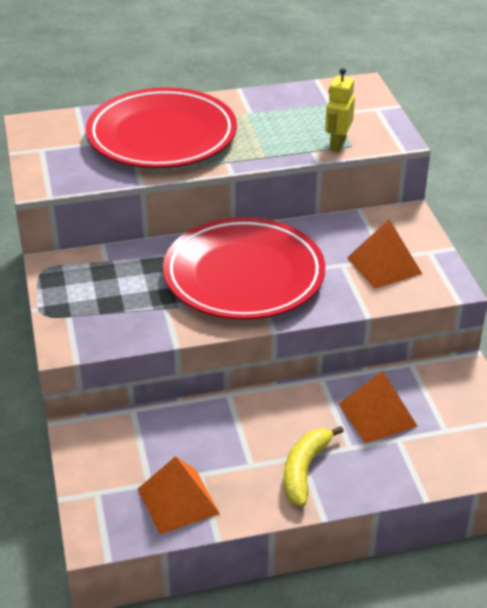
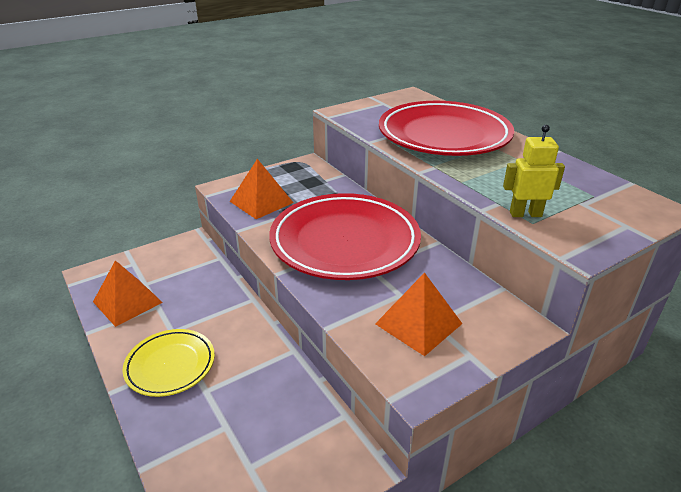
camera: 70 degrees right, 5 degrees down
(304, 470) = (170, 365): yellow banana -> yellow plate
(377, 415) = (256, 402): orange pyramid -> orange pyramid (261, 202)

